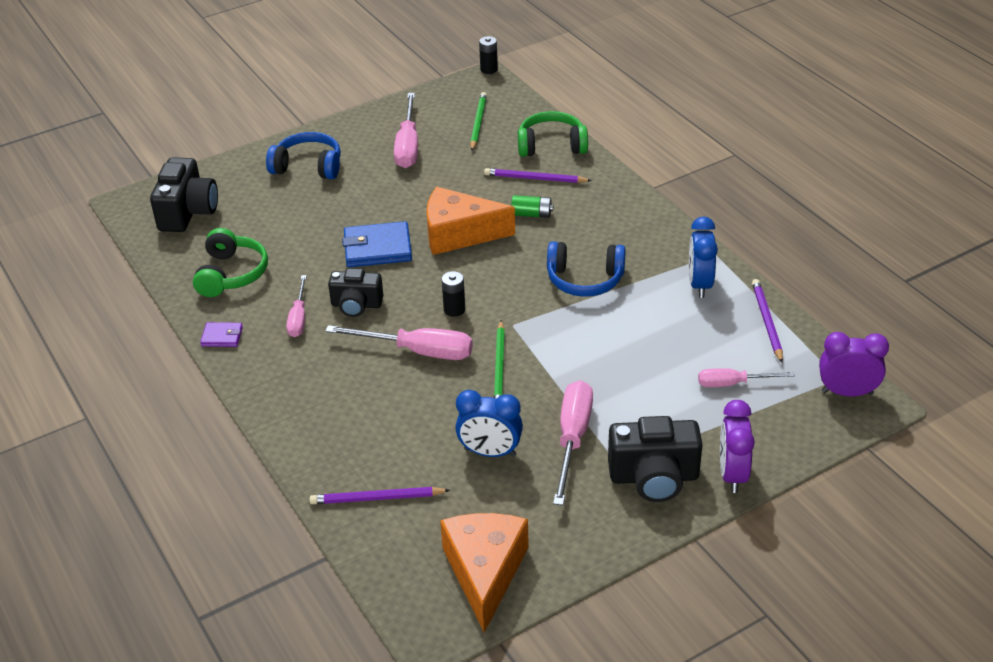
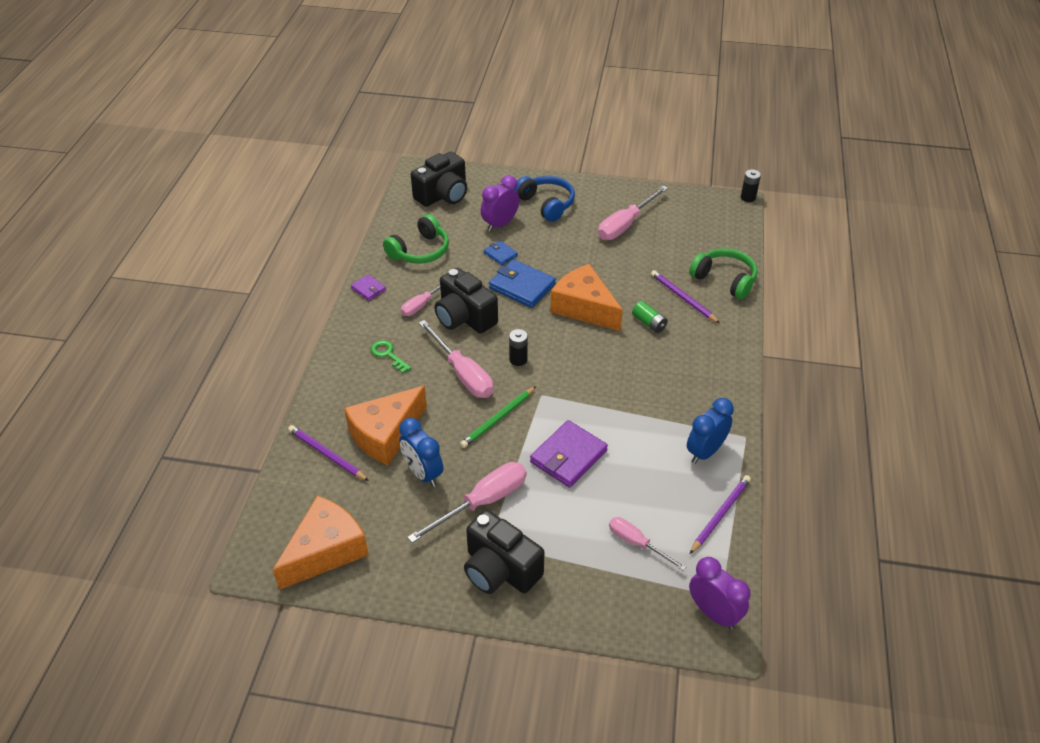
camera: 40 degrees right, 5 degrees up
(320, 233) = (500, 254): none -> blue wallet
(322, 380) = (388, 354): none -> green key
(356, 305) = (464, 317): black camera -> black camera, size x1.51
(412, 445) = (386, 434): none -> orange cheese
(478, 123) = (692, 234): green pencil -> none
(585, 280) = (627, 394): blue headphones -> none
(598, 357) = (568, 456): none -> purple wallet
(732, 474) = (553, 609): purple clock -> purple clock (500, 224)

